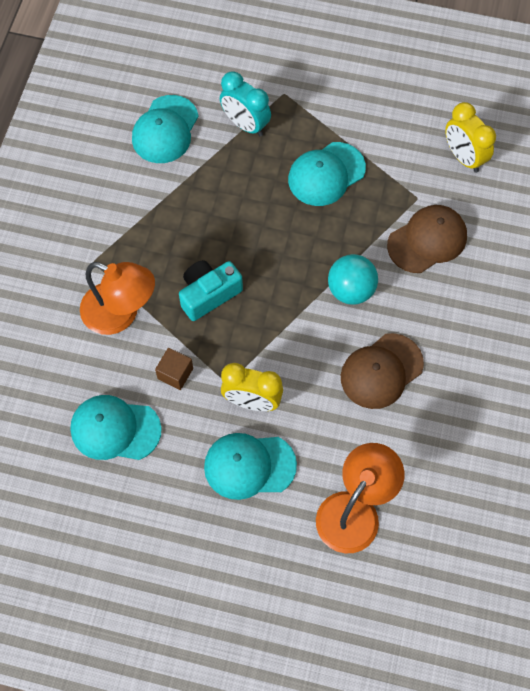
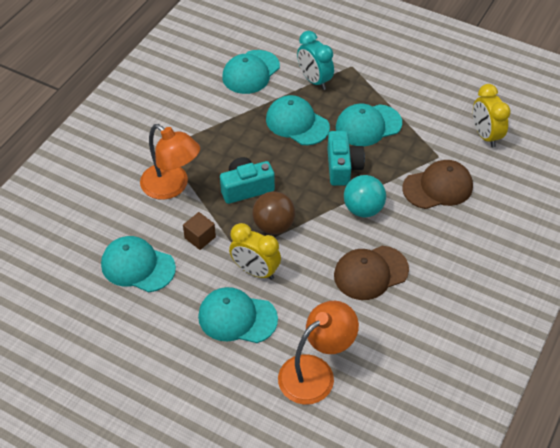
camera: 15 degrees right, 15 degrees down
(242, 190) = (297, 123): none -> turquoise cap
(255, 337) = (273, 226): none -> brown ball
(312, 239) = (343, 167): none -> turquoise camera

